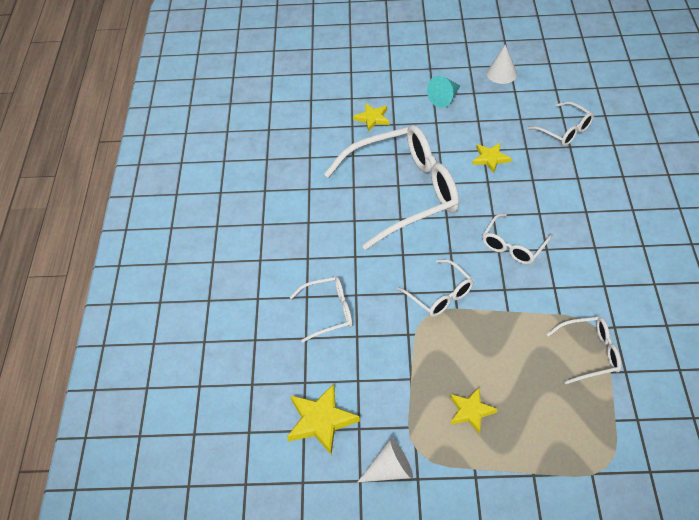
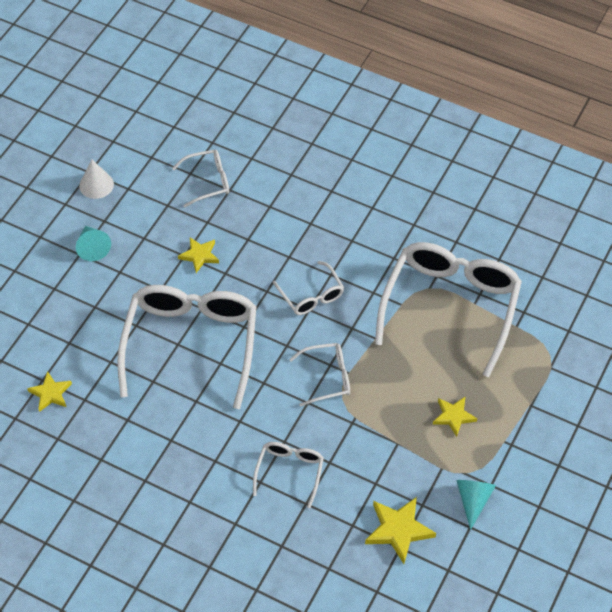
camera: 65 degrees left, 5 degrees up
(372, 118) = (72, 320): yellow star -> yellow star (50, 393)
(390, 470) = (473, 500): white cone -> turquoise cone
(590, 353) = (450, 306): white glasses -> white glasses, size x2.13

